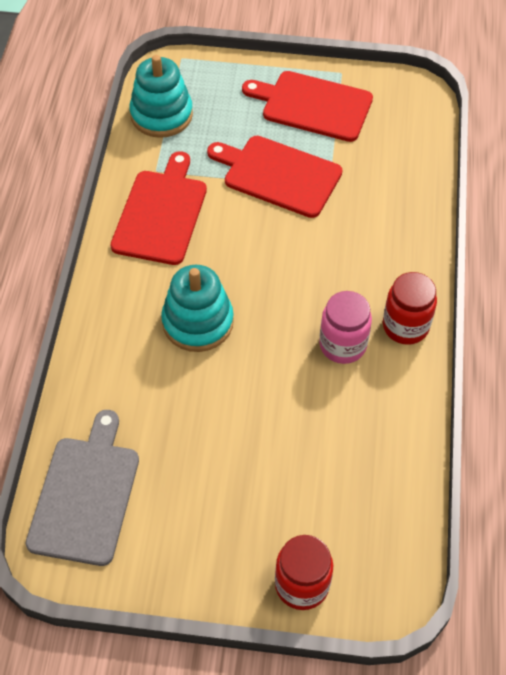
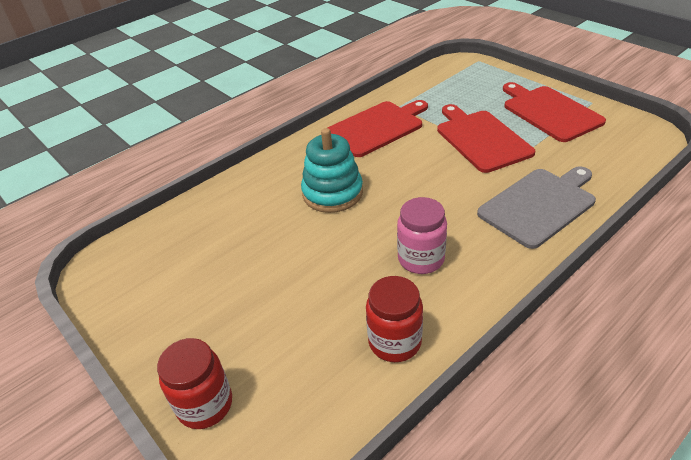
camera: 45 degrees right, 15 degrees down
(86, 495) = (153, 249): grey cutting board -> grey cutting board (539, 205)
(161, 115) = (434, 82): turquoise stacking toy -> none
(405, 326) = (488, 274): red jar -> red jar (395, 342)

